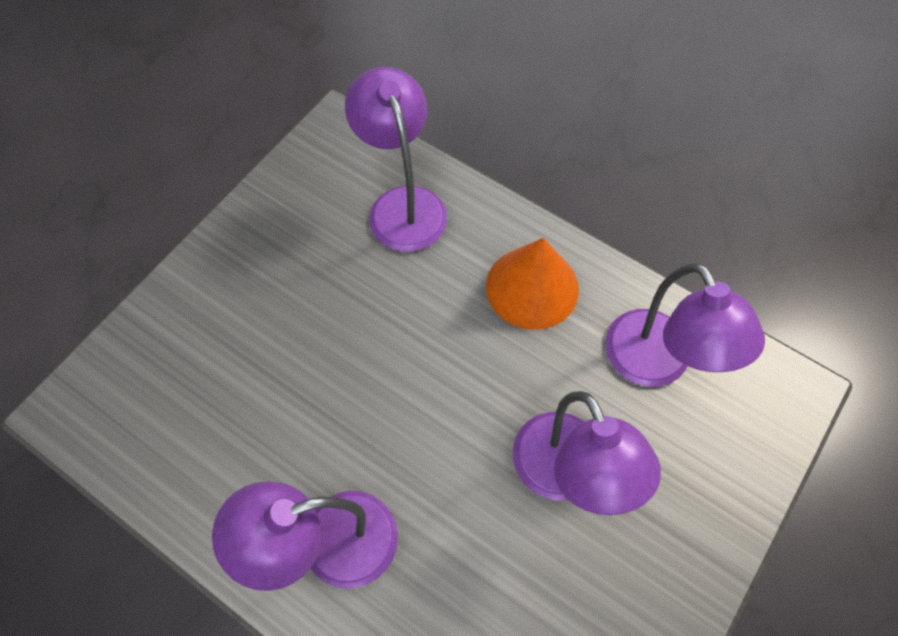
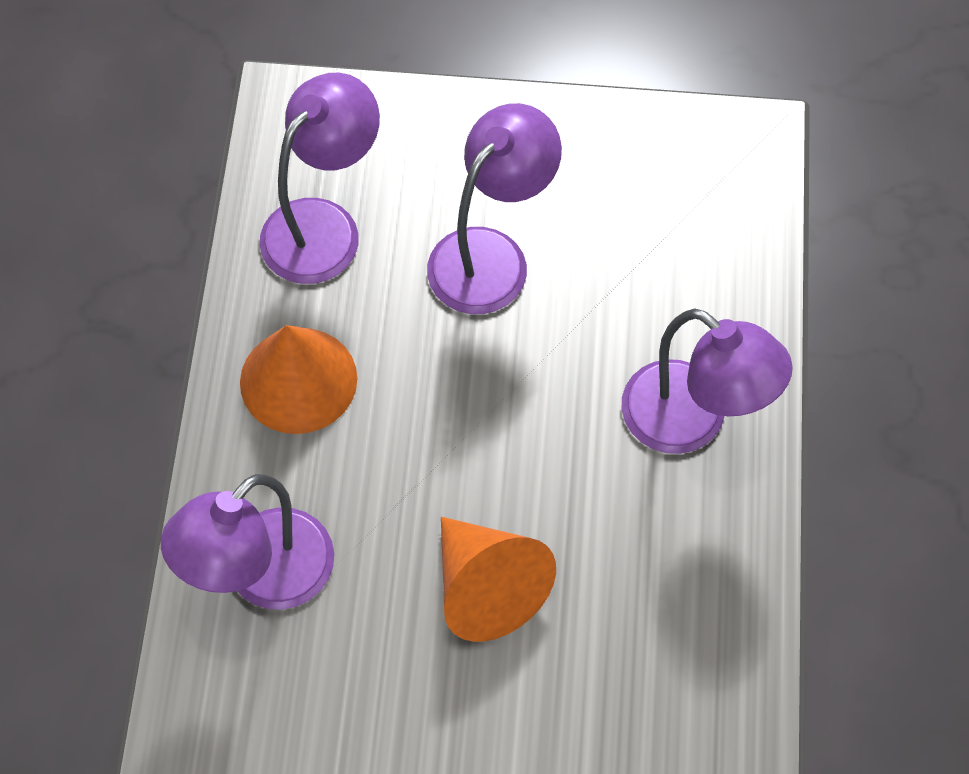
camera: 120 degrees left, 0 degrees up
(305, 326) = (487, 587): none -> orange cone

